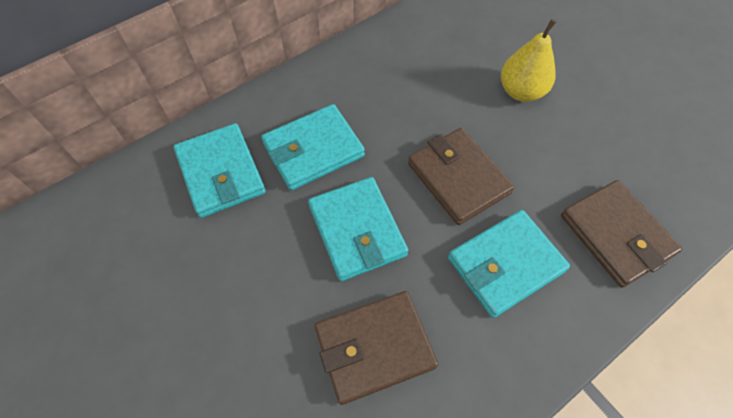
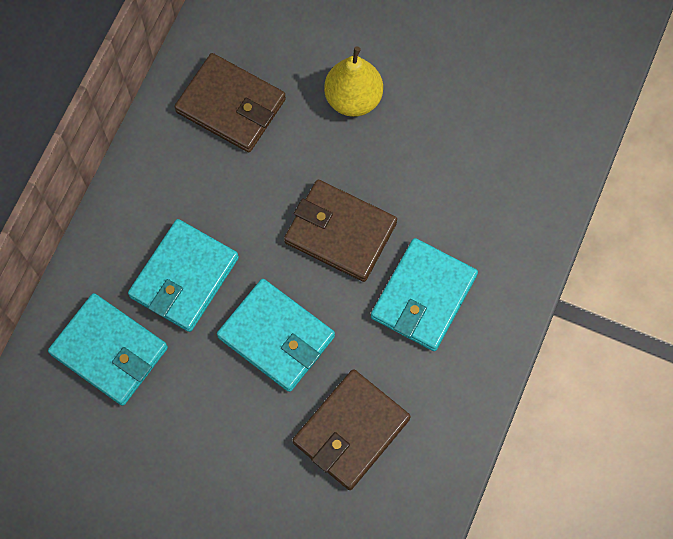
camera: 30 degrees left, 10 degrees up
(615, 235) = (505, 215): brown wallet -> brown wallet (231, 106)

